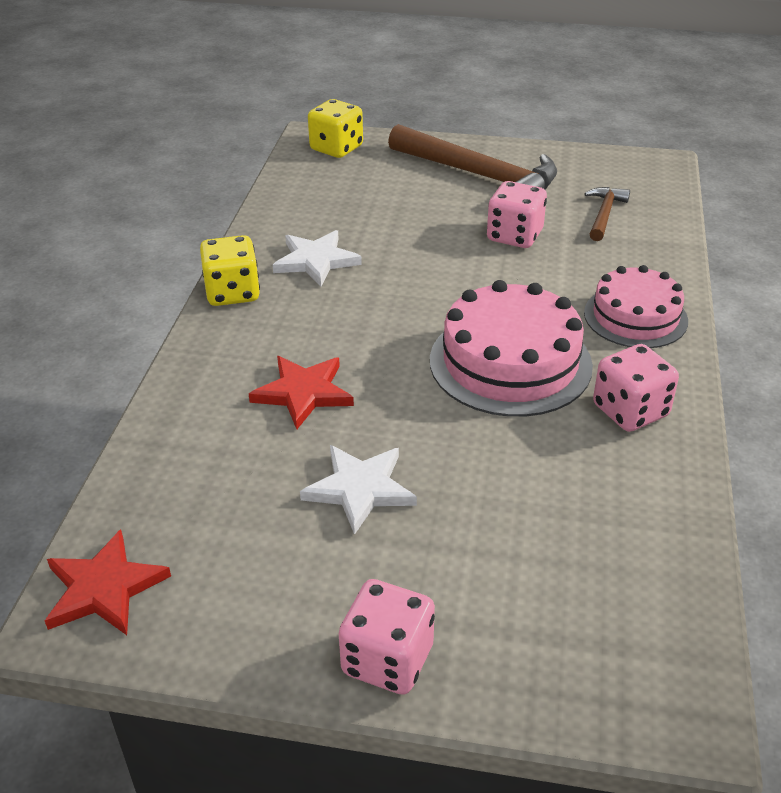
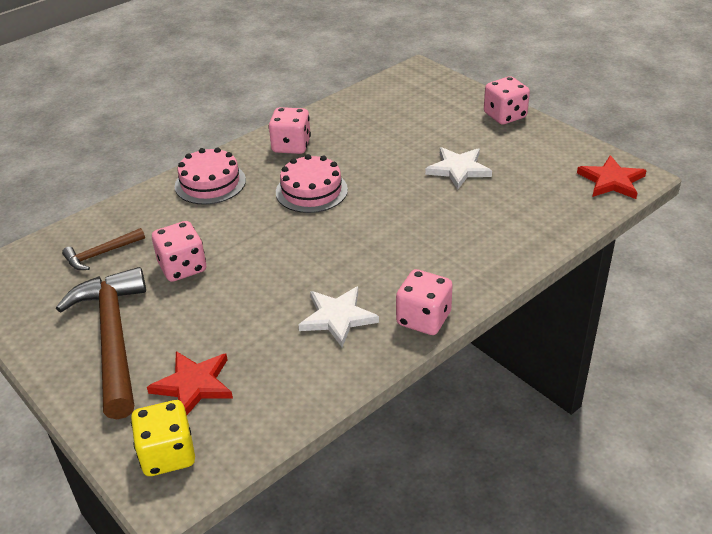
camera: 140 degrees left, 0 degrees up
(232, 293) = (423, 319): yellow dice -> pink dice
(303, 393) = (442, 225): red star -> red star (194, 385)
(510, 362) = (311, 191): pink cake -> pink cake, size x0.67

